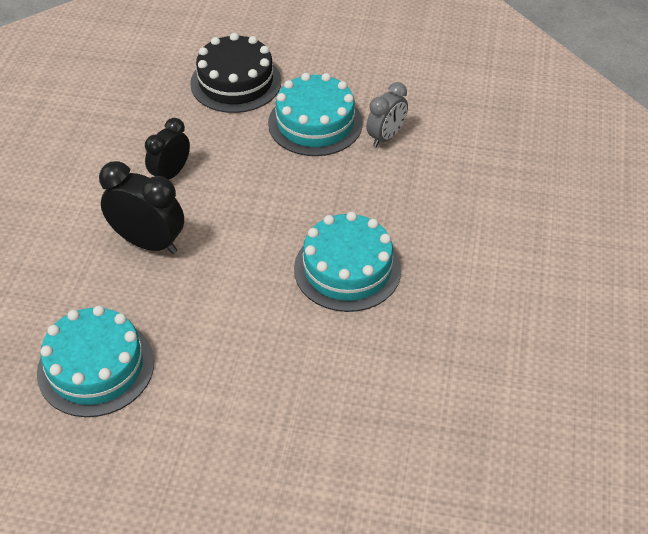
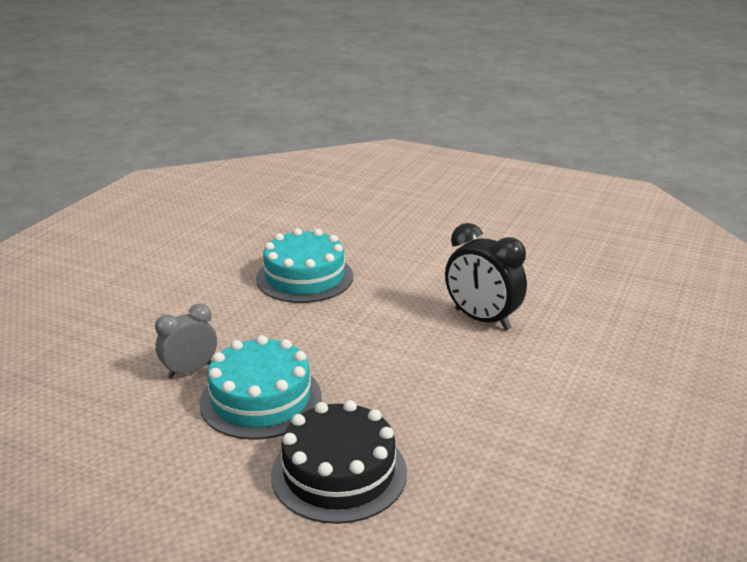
camera: 165 degrees left, 20 degrees down
(96, 367) = (529, 254): turquoise cake -> none
(170, 174) = (451, 373): black clock -> none

